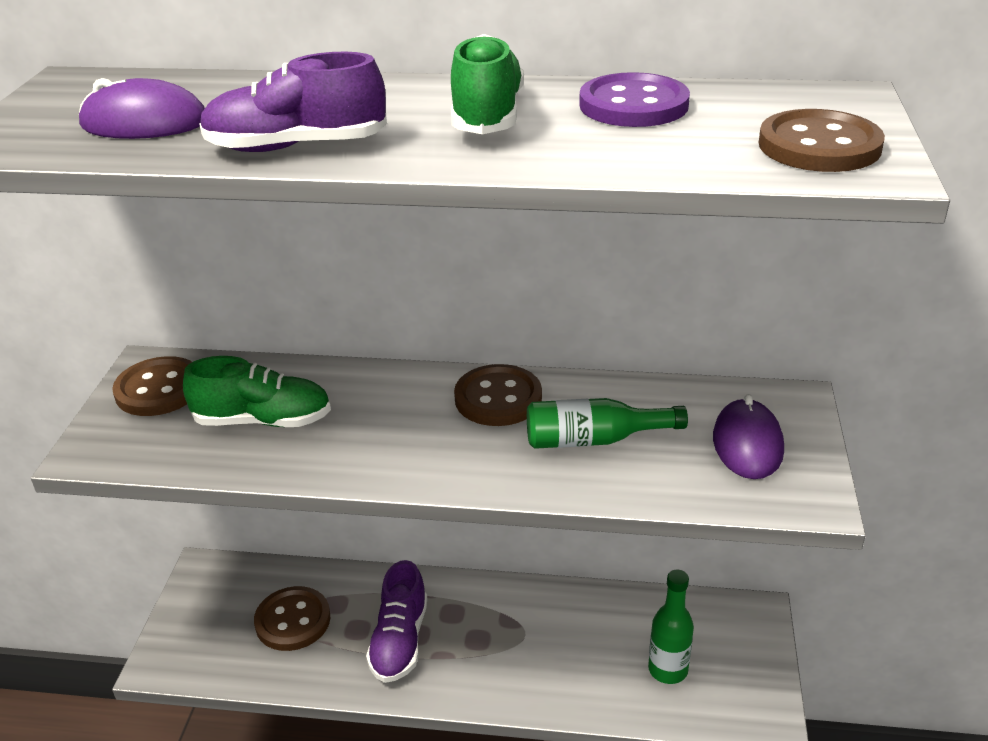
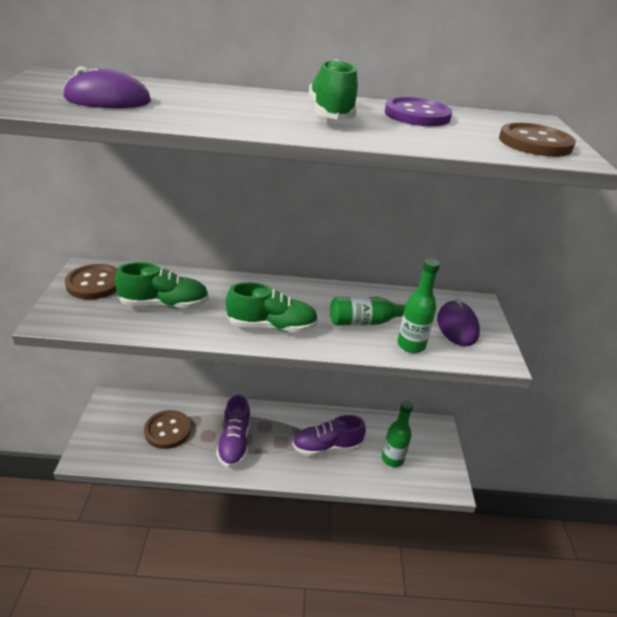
camera: 10 degrees left, 0 degrees up
(296, 147) = (214, 120): purple shoe -> purple shoe (327, 447)
(430, 452) = (272, 326): none -> green shoe
(498, 398) = (308, 296): brown button -> none
(659, 479) = (411, 345): none -> green bottle

